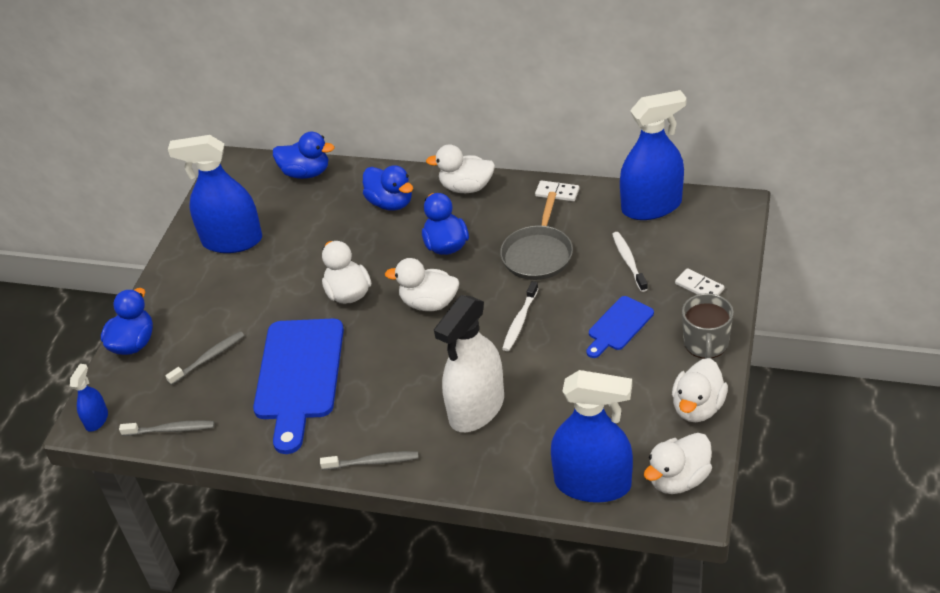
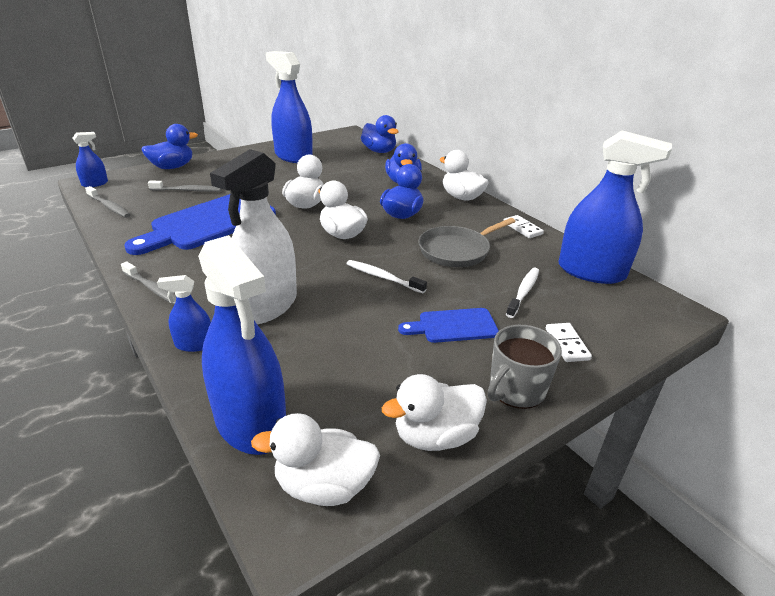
camera: 35 degrees right, 10 degrees down
(476, 408) = (266, 306): white spray bottle -> white spray bottle turned 45 degrees counterclockwise
(477, 472) = (194, 344): none -> blue spray bottle
(520, 321) = (383, 277): white toothbrush -> white toothbrush turned 60 degrees clockwise

